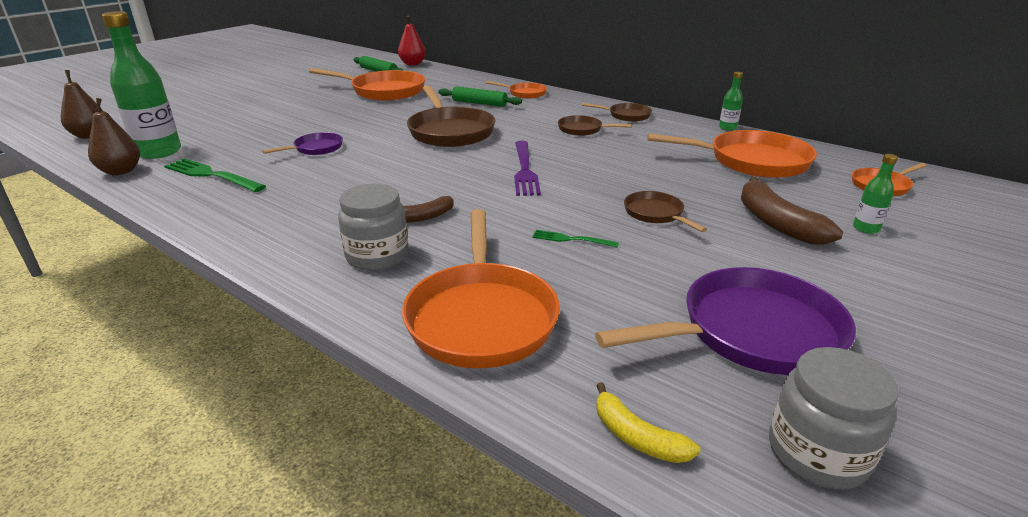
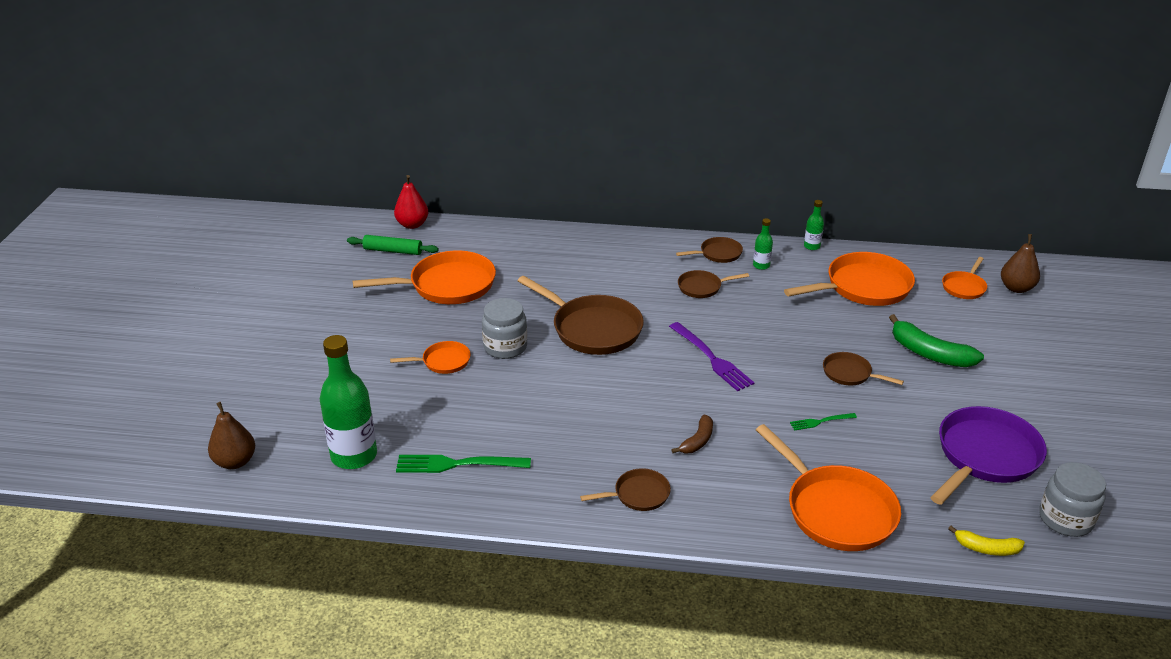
camera: 30 degrees left, 5 degrees up
(121, 171) = (361, 493): brown pear -> brown pear (1016, 288)
(307, 236) = (638, 494): none -> brown pan
(315, 149) = (501, 396): purple pan -> none
(377, 256) = (712, 491): grey jar -> grey jar (505, 347)
(479, 103) = (568, 276): green rolling pin -> none
(524, 93) = (593, 246): orange pan -> orange pan (443, 361)
(776, 223) = (929, 353): brown banana -> green banana
(866, 228) = (983, 339): green bottle -> green bottle (761, 265)

